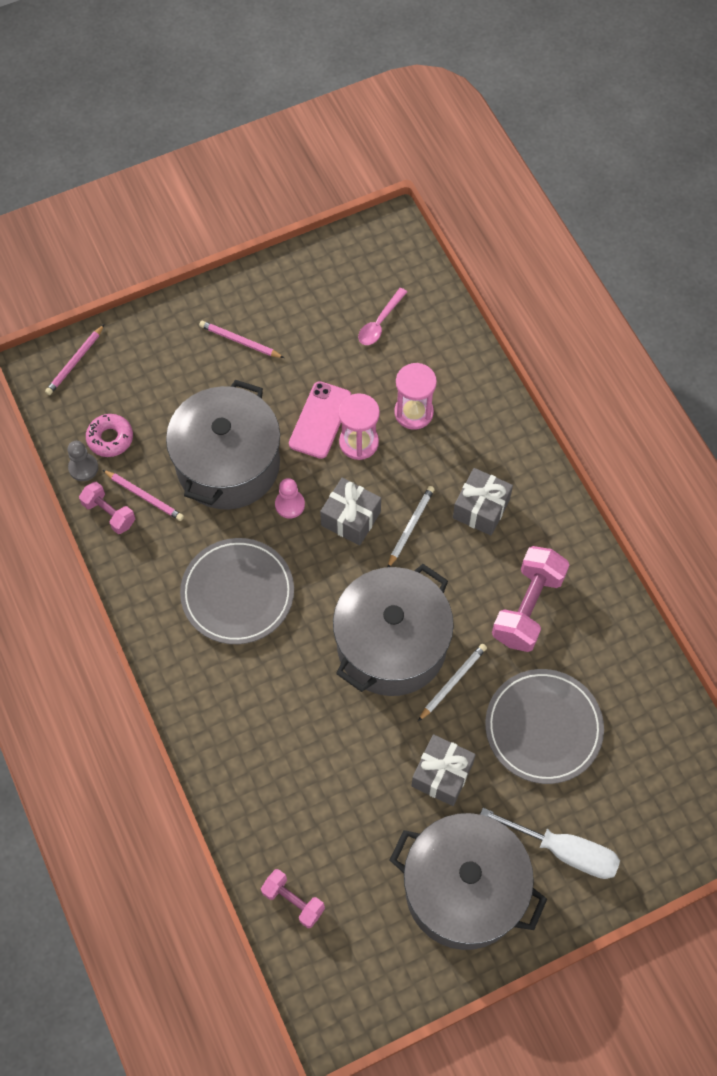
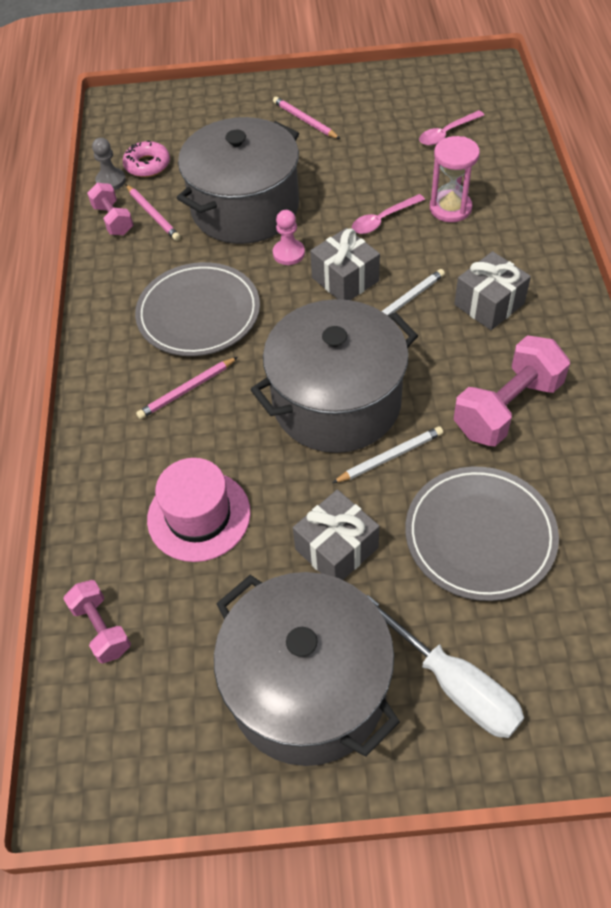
camera: 25 degrees right, 10 degrees down
(75, 362) = (149, 105): pink pencil -> pink pencil (187, 390)
(320, 420) = (352, 194): pink phone -> none
(325, 783) = (199, 515): none -> pink hat
(359, 442) = (383, 219): pink hourglass -> pink spoon

